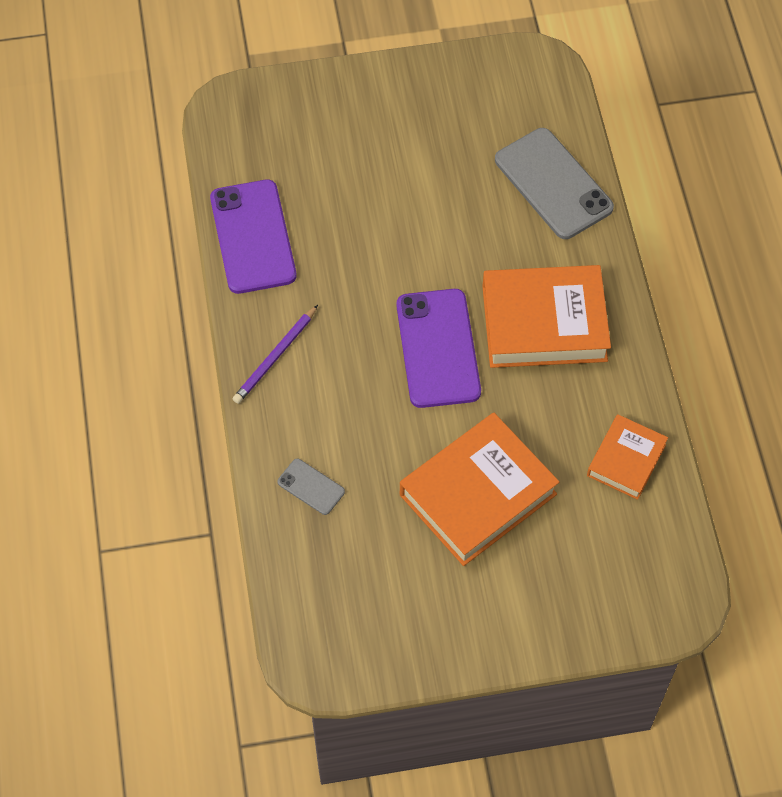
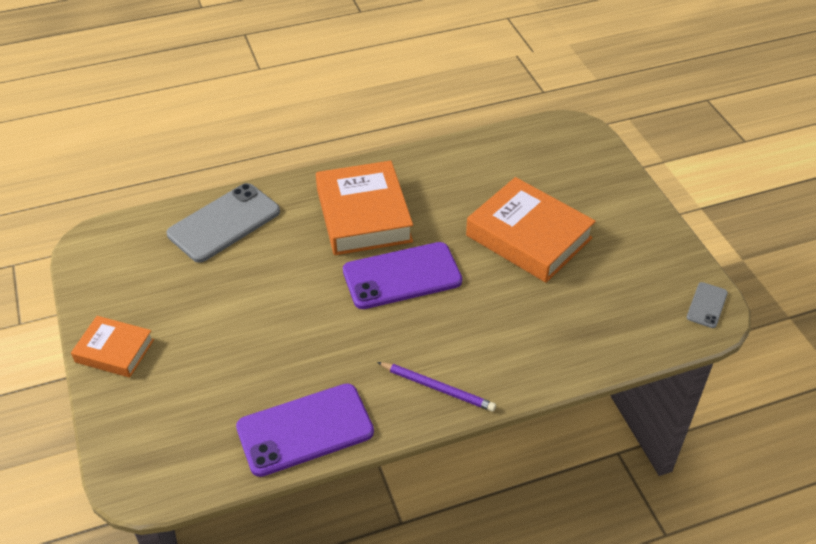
camera: 100 degrees left, 15 degrees down
(311, 487) = (559, 341): grey phone -> grey phone (707, 305)
(626, 460) = (472, 162): orange book -> orange book (114, 351)

